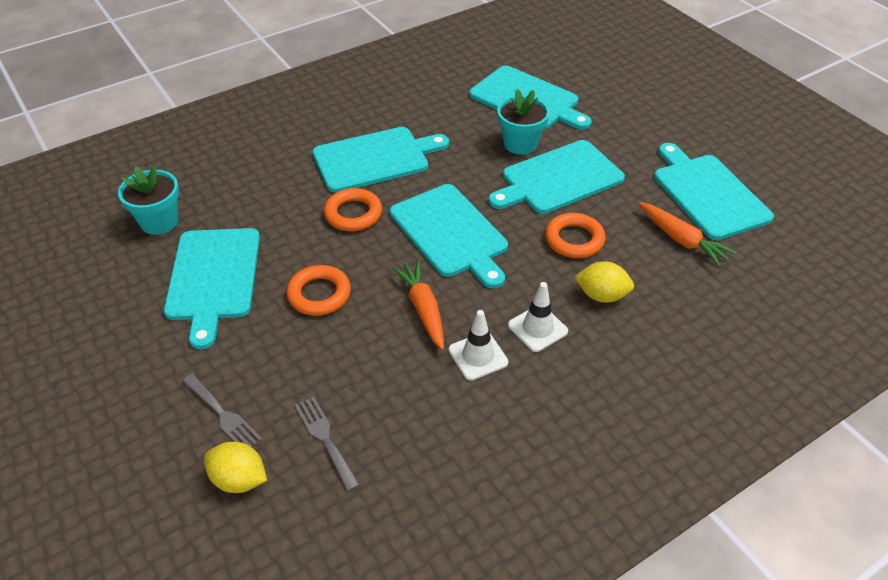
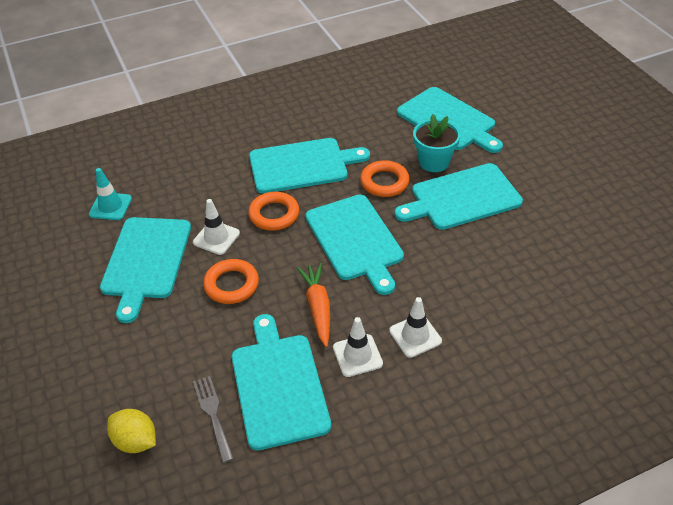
camera: 10 degrees right, 0 degrees up
(159, 222) = (110, 206): turquoise flower pot -> turquoise traffic cone
(223, 415) = (132, 383): grey fork -> none
(291, 245) = (216, 238): none -> white traffic cone
(574, 239) = (464, 256): orange ring -> orange ring (384, 182)
(602, 295) = (479, 311): yellow lemon -> none
(681, 240) = (563, 266): orange carrot -> none
(708, 194) = (598, 224): turquoise cutting board -> turquoise cutting board (278, 386)

